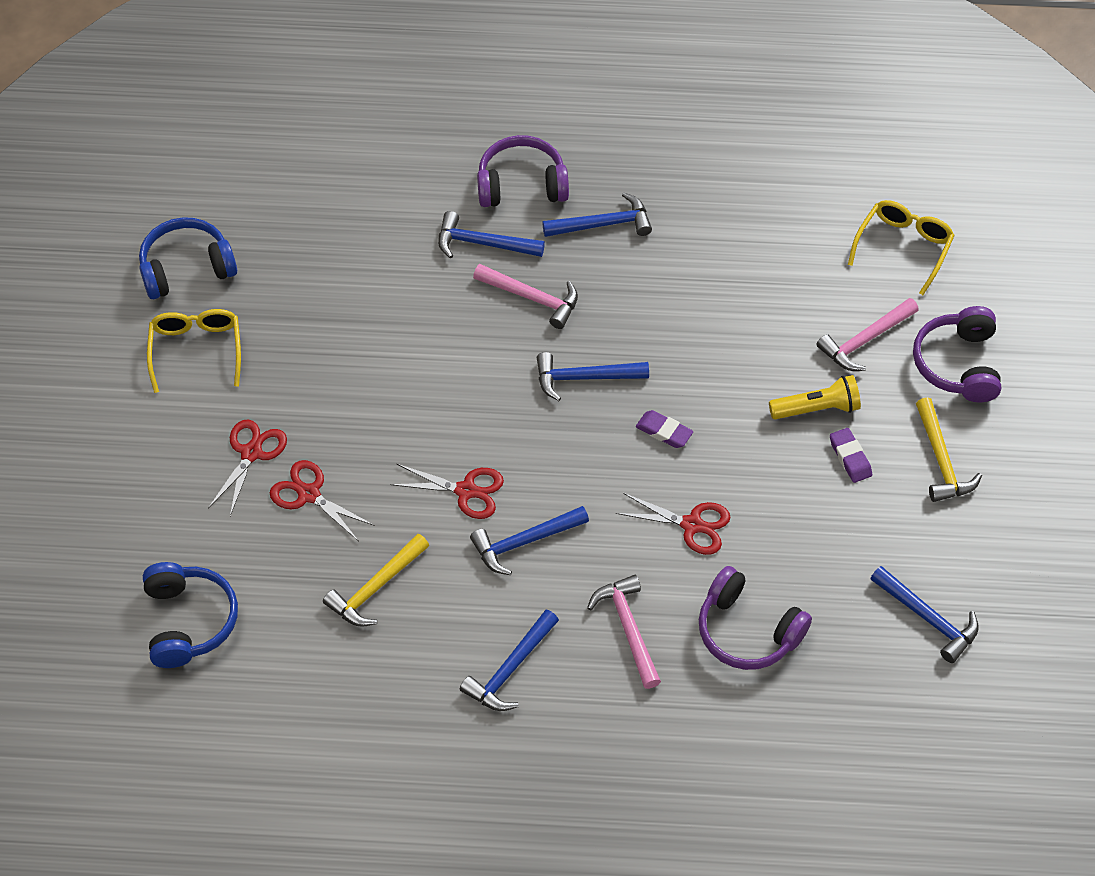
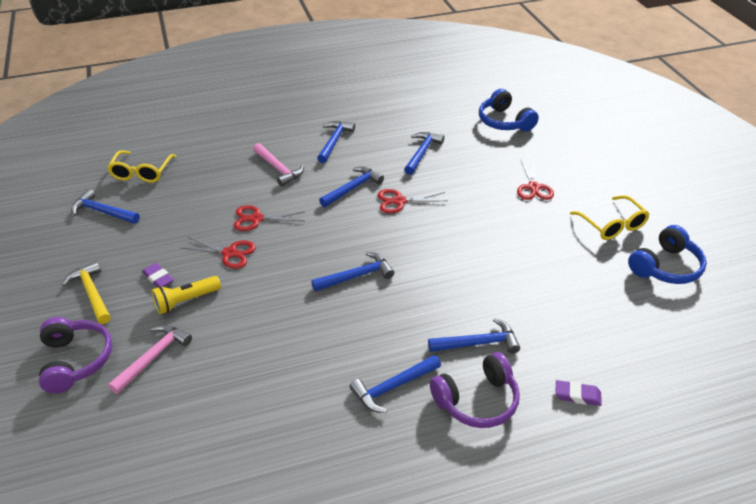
camera: 160 degrees right, 15 degrees down
(309, 494) = (486, 178): red scissors -> red scissors (230, 253)
(376, 587) = (422, 153): yellow hammer -> blue hammer
(532, 298) = (419, 315): pink hammer -> none
(664, 432) = (290, 260): purple eraser -> purple eraser (577, 395)
(747, 631) = (211, 183): purple headphones -> none
(902, 248) = (123, 446): yellow glasses -> yellow glasses (142, 172)

